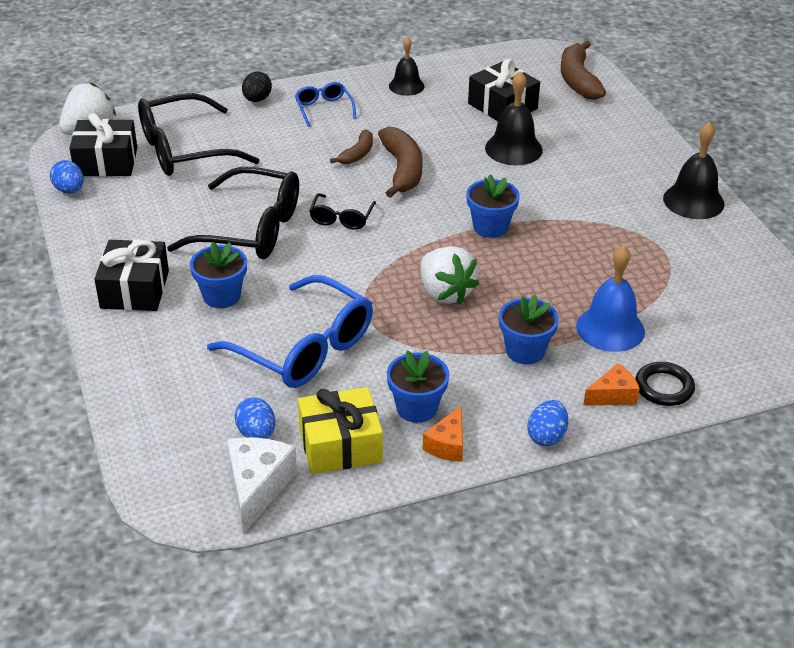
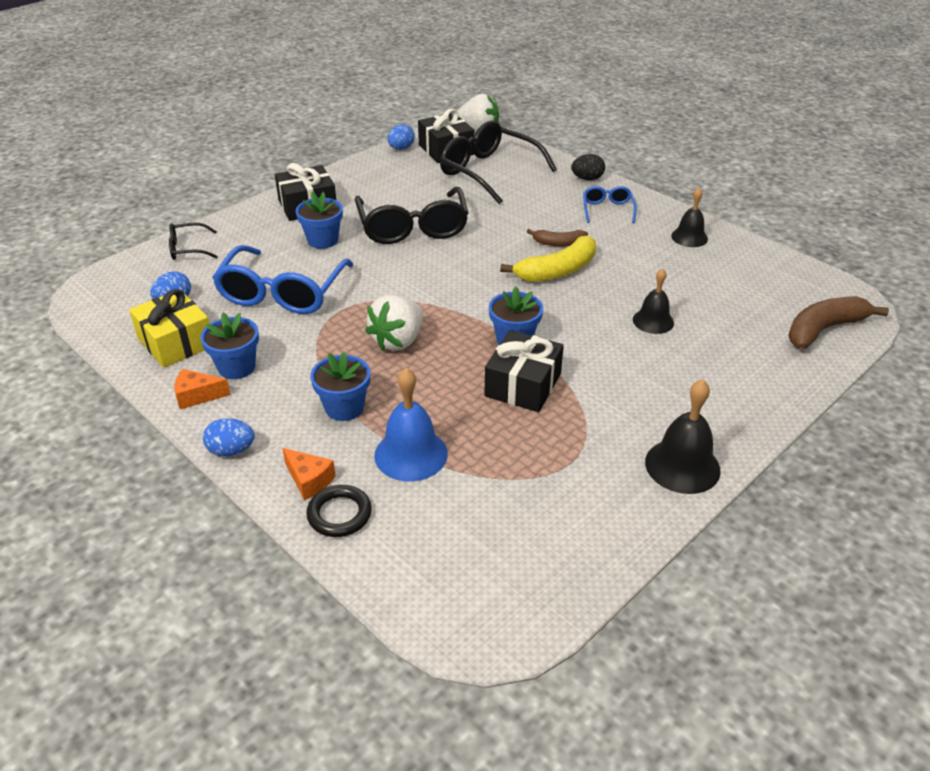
camera: 65 degrees right, 0 degrees up
(257, 487) = (116, 319): white cheese -> none
(324, 109) = (607, 209): blue glasses -> blue glasses turned 45 degrees counterclockwise
(341, 218) = (460, 261): black glasses -> black glasses (187, 249)
(402, 170) = (557, 271): brown banana -> yellow banana
(502, 106) = (718, 296): black gift -> black gift (523, 385)
(513, 149) = (653, 321): black bell -> black bell, size x0.66

